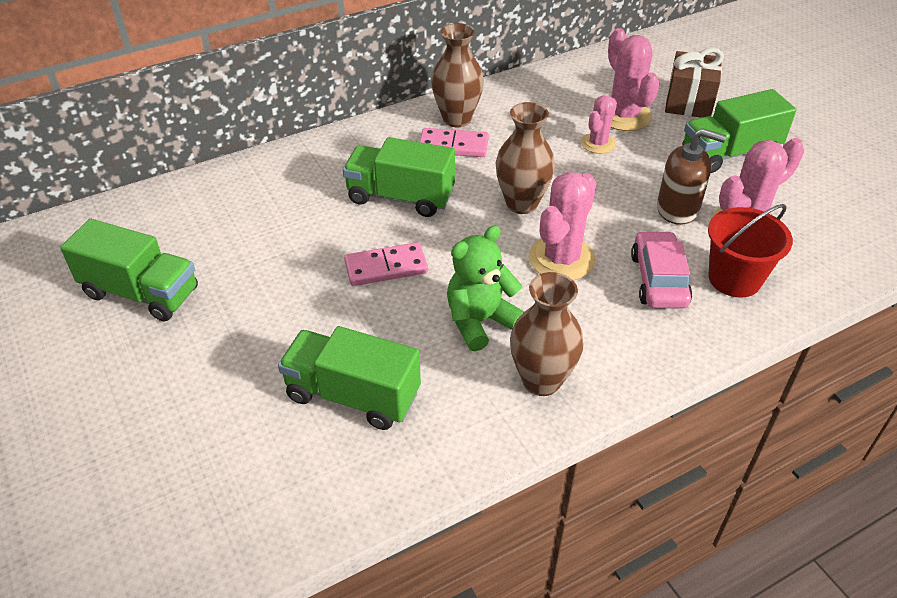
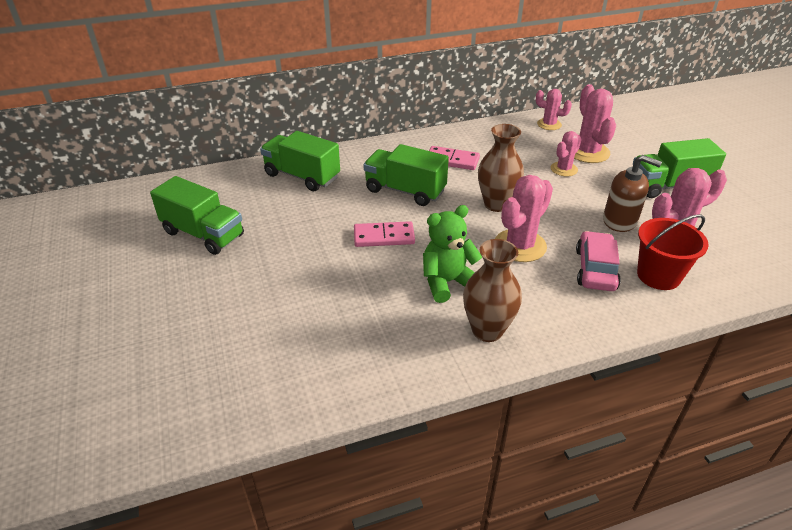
camera: 10 degrees right, 5 degrees down
(353, 395) = (339, 322): green truck -> green truck (302, 176)
(457, 119) = (458, 143): brown vase -> none
(568, 80) = (549, 124): none -> pink cactus
(689, 103) = (641, 148): brown gift -> none

